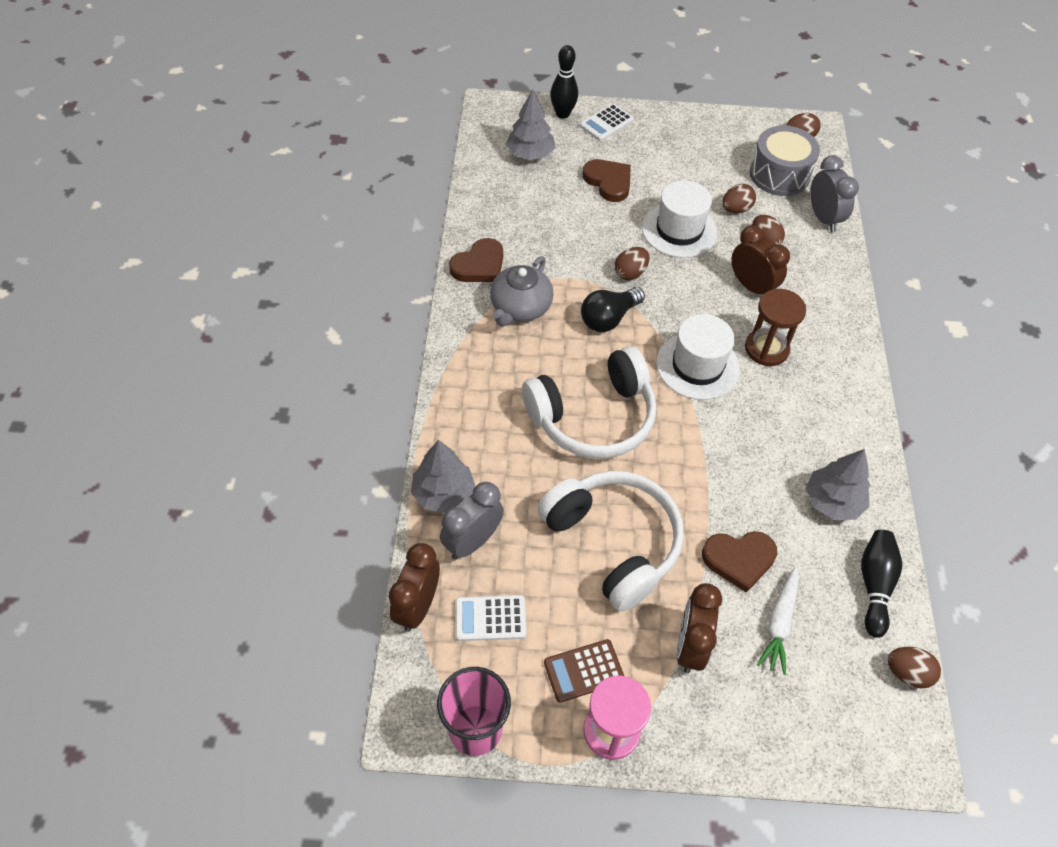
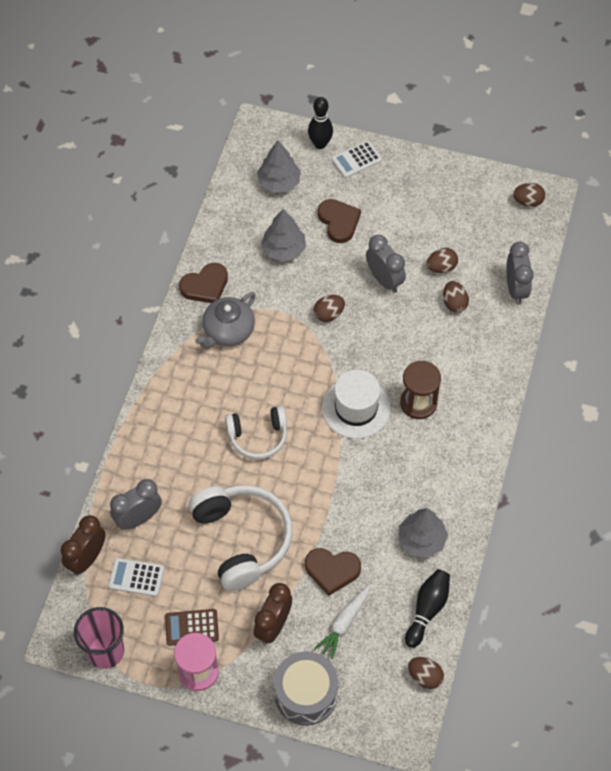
camera: 15 degrees right, 5 degrees up
(443, 493) = (126, 477): grey tree -> grey tree (284, 249)
(593, 417) = (258, 436): white headphones -> white headphones, size x0.61
(608, 318) = (297, 353): black light bulb -> none
(679, 230) = (384, 280): white hat -> grey clock
(751, 287) = (427, 344): brown clock -> none
(779, 175) = (493, 238): grey drum -> grey drum (306, 694)

